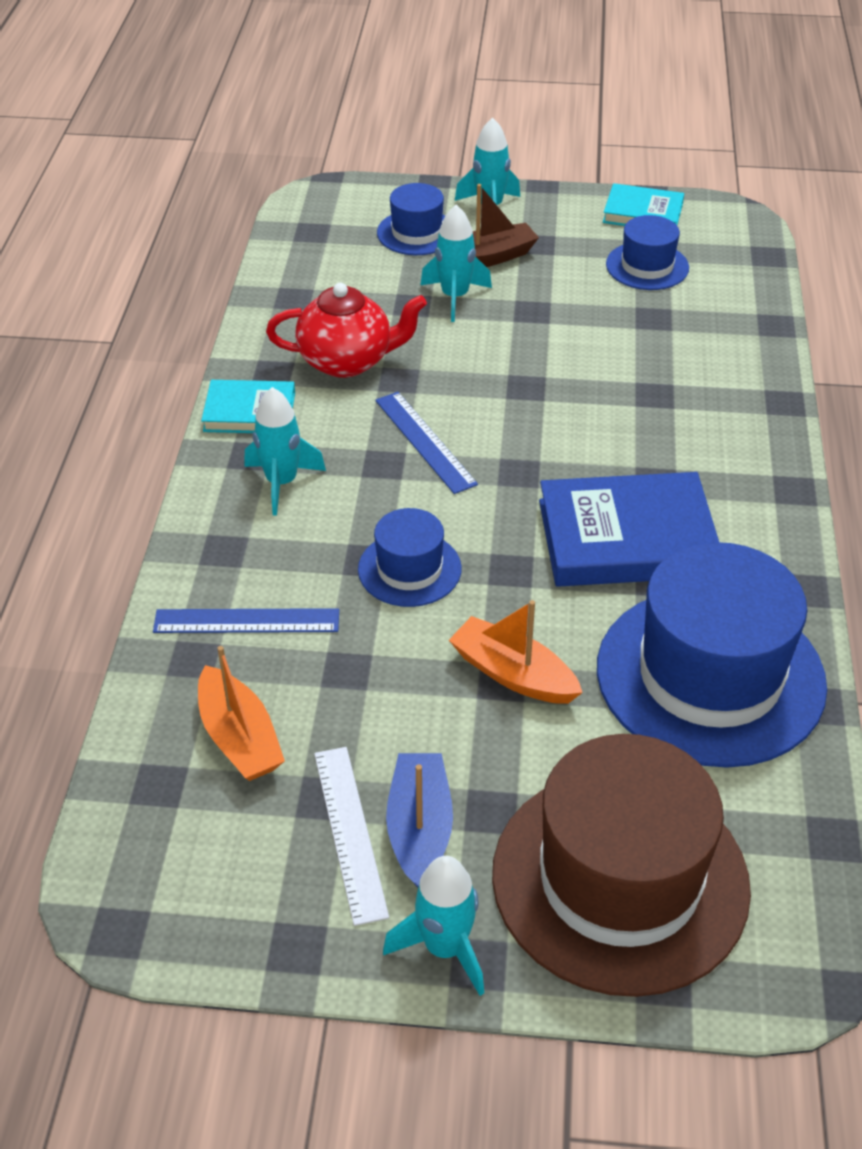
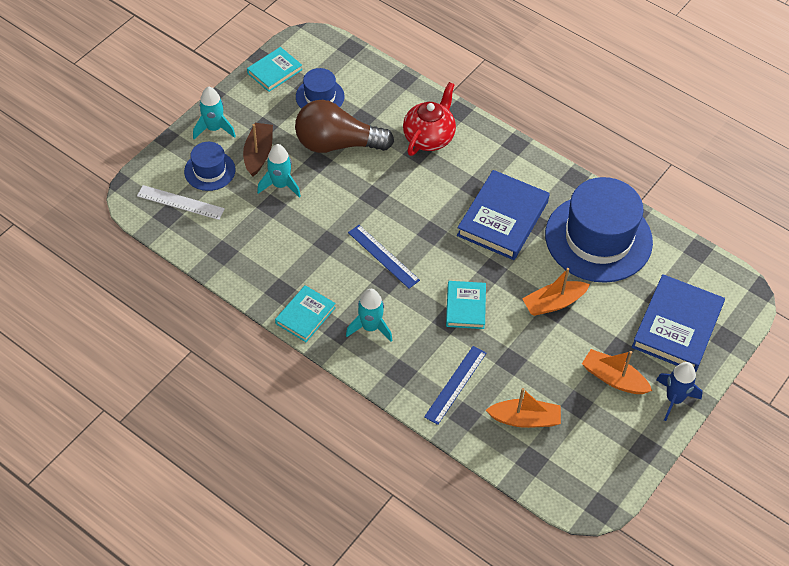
camera: 60 degrees left, 10 degrees up
(347, 361) = (297, 255): red teapot -> red teapot (429, 137)
(349, 832) = (600, 403): white ruler -> white ruler (180, 202)
(409, 569) = (465, 307): blue hat -> turquoise book
(419, 829) = (613, 378): blue boat -> orange boat
(425, 441) = (383, 256): blue ruler -> blue ruler turned 45 degrees clockwise
(445, 948) = (674, 399): turquoise rocket -> blue rocket
(582, 315) = (337, 144): none -> brown light bulb
(620, 880) = (677, 326): brown hat -> blue book

